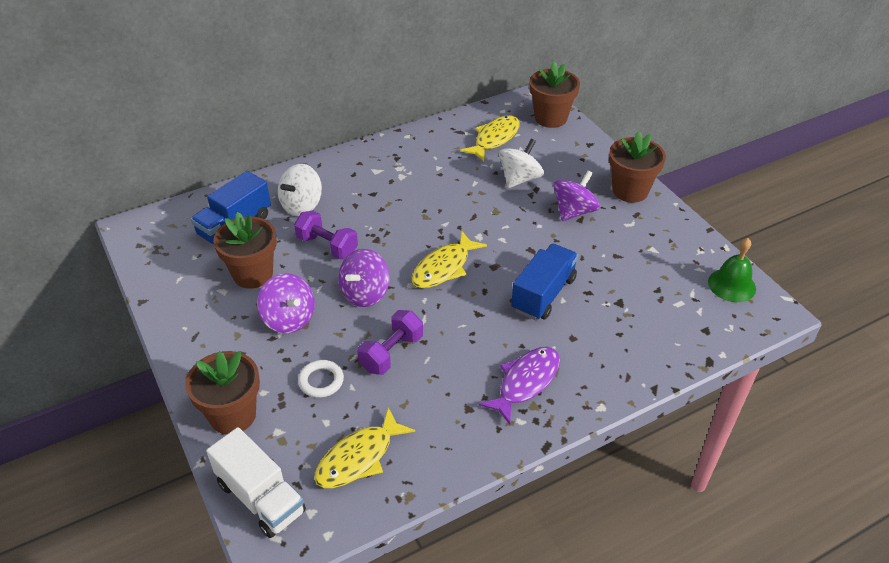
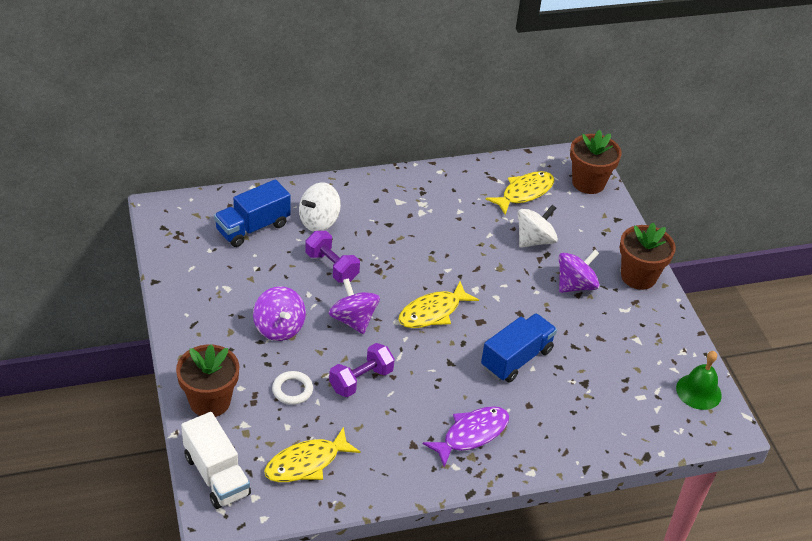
camera: 10 degrees right, 0 degrees up
(253, 274) = (258, 278): brown flower pot -> none
(365, 293) = (353, 320): purple spinning top -> purple spinning top turned 105 degrees clockwise

